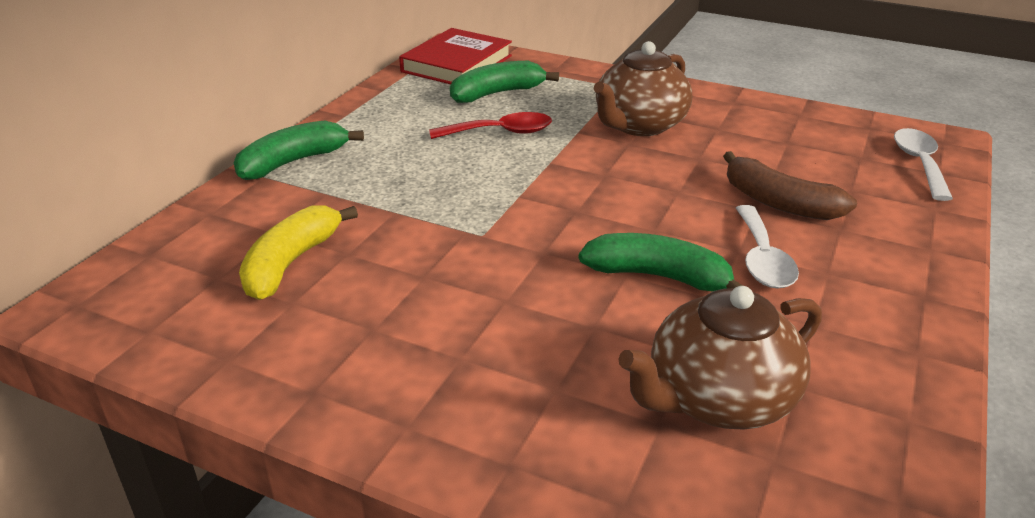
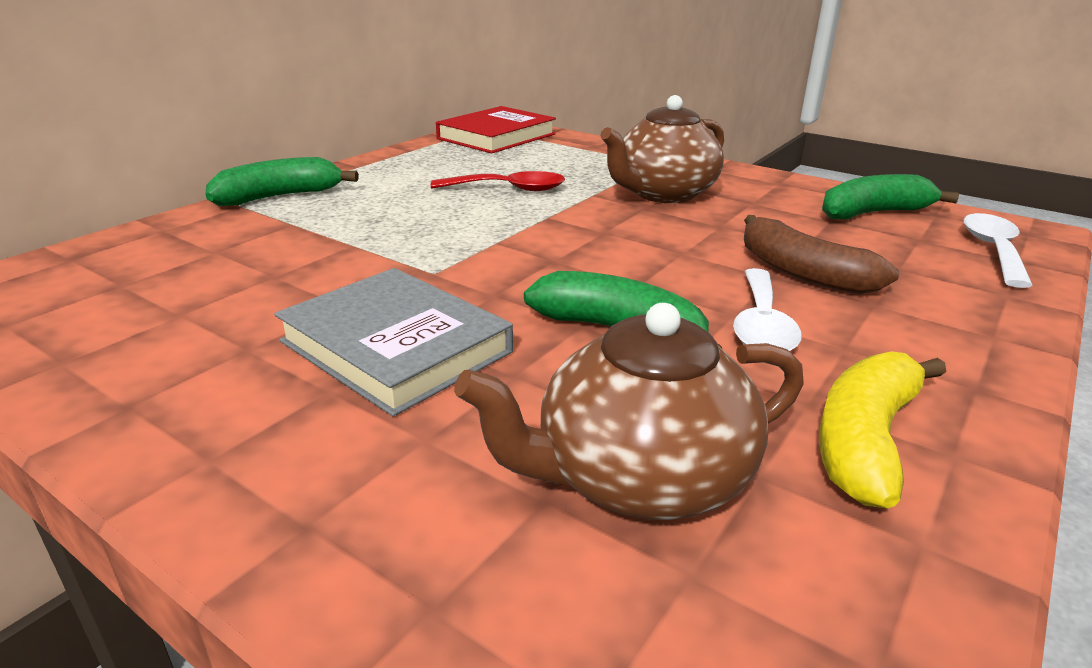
camera: 10 degrees right, 5 degrees down
(291, 263) = (208, 278): yellow banana -> yellow banana (865, 440)
(491, 312) = (396, 346): none -> grey book
(497, 93) = (524, 160): green banana -> green banana (874, 213)

